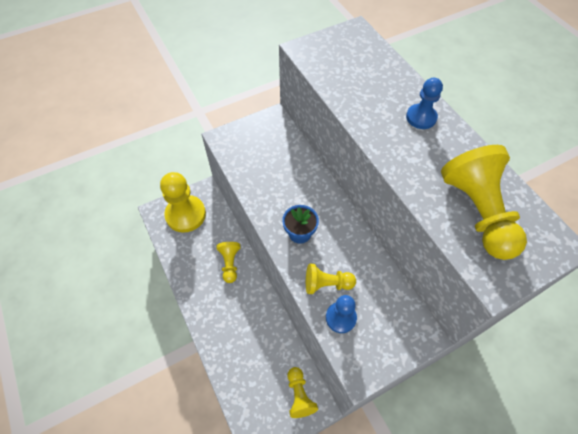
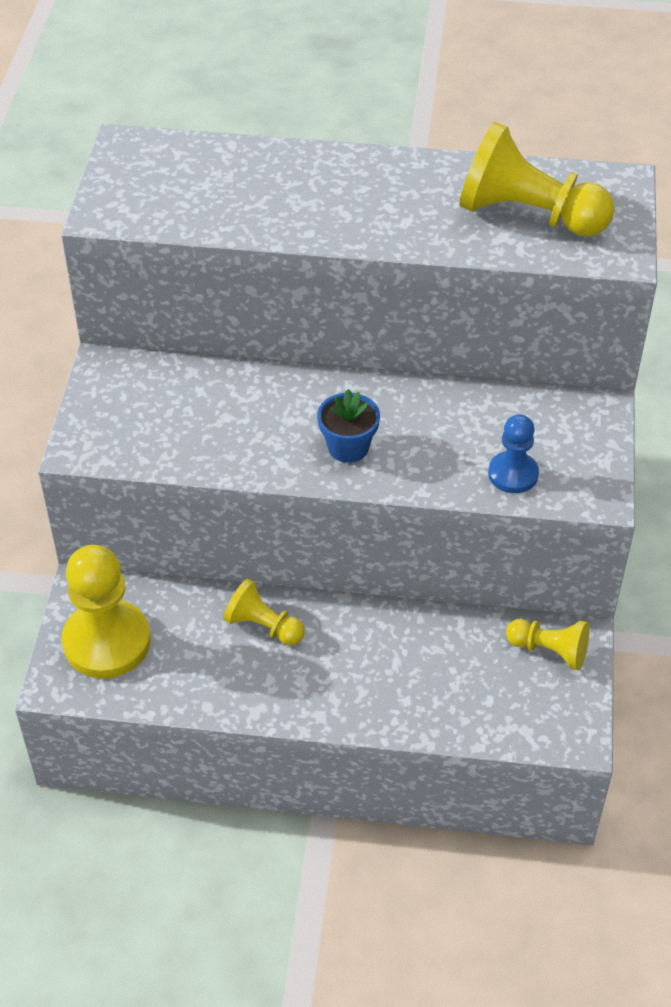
camera: 55 degrees left, 10 degrees down
(327, 284) = (453, 461): yellow pawn -> none
(421, 117) = (350, 177): blue pawn -> none

